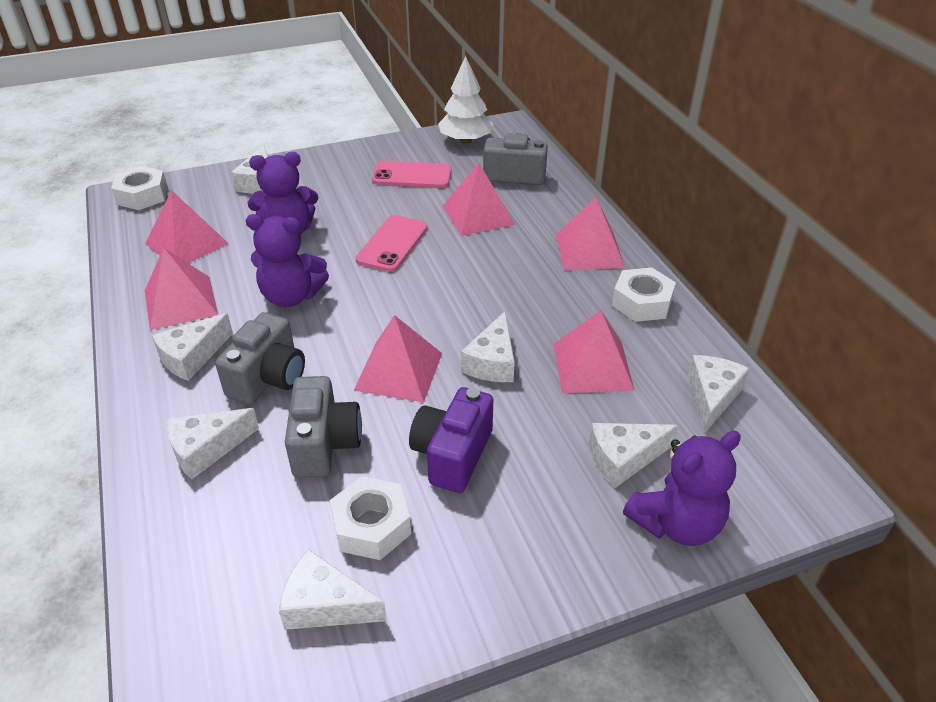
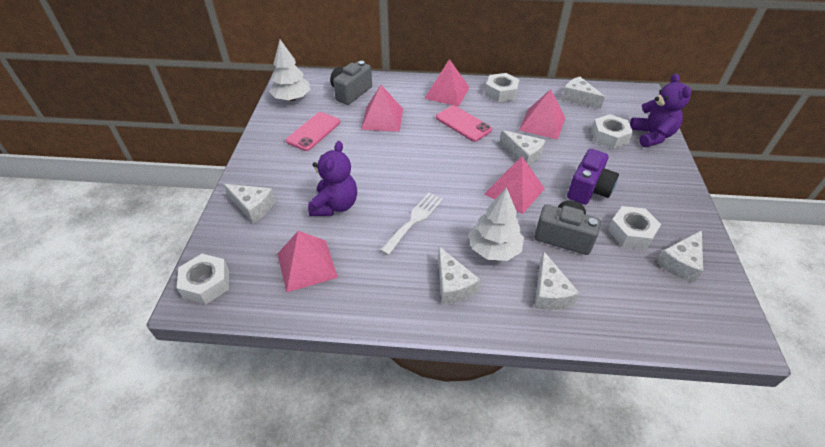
camera: 65 degrees left, 5 degrees up
(180, 302) = (384, 281): pink pyramid -> none
(268, 378) = (494, 249): grey camera -> white tree
(291, 296) = (414, 220): purple teddy bear -> white fork
(392, 244) = (387, 161): pink phone -> pink phone (463, 124)
(452, 454) = (588, 189): purple camera -> purple camera turned 105 degrees counterclockwise
(623, 459) = (609, 136): white cheese -> white nut

